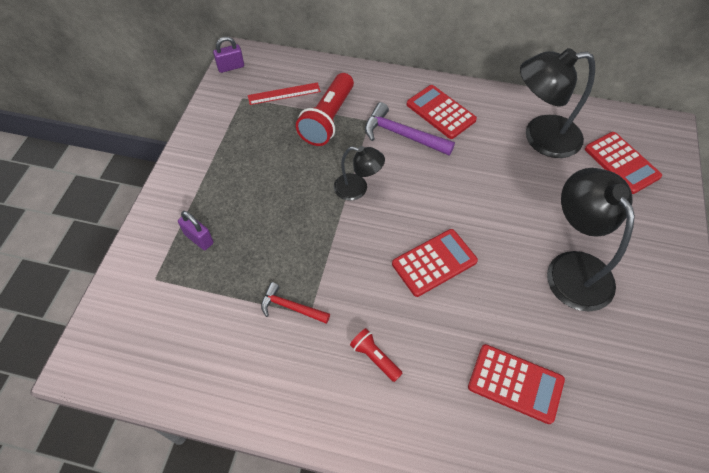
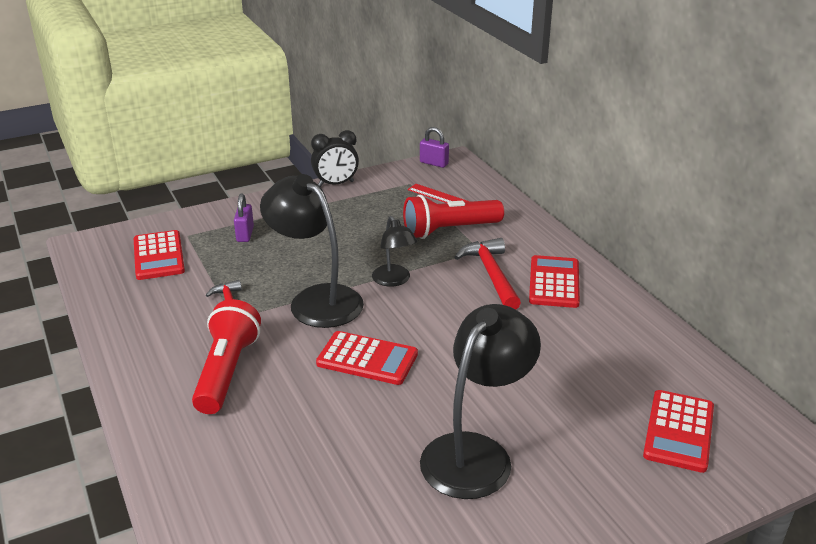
camera: 50 degrees right, 25 degrees down
(191, 138) = (336, 184): none -> black clock
(375, 358) = (227, 371): red flashlight -> red flashlight, size x1.96
(402, 135) = (491, 274): purple hammer -> red hammer
(515, 383) = (286, 470): red calculator -> red calculator (158, 256)
(540, 137) = (622, 357): black lamp -> black lamp (316, 300)

